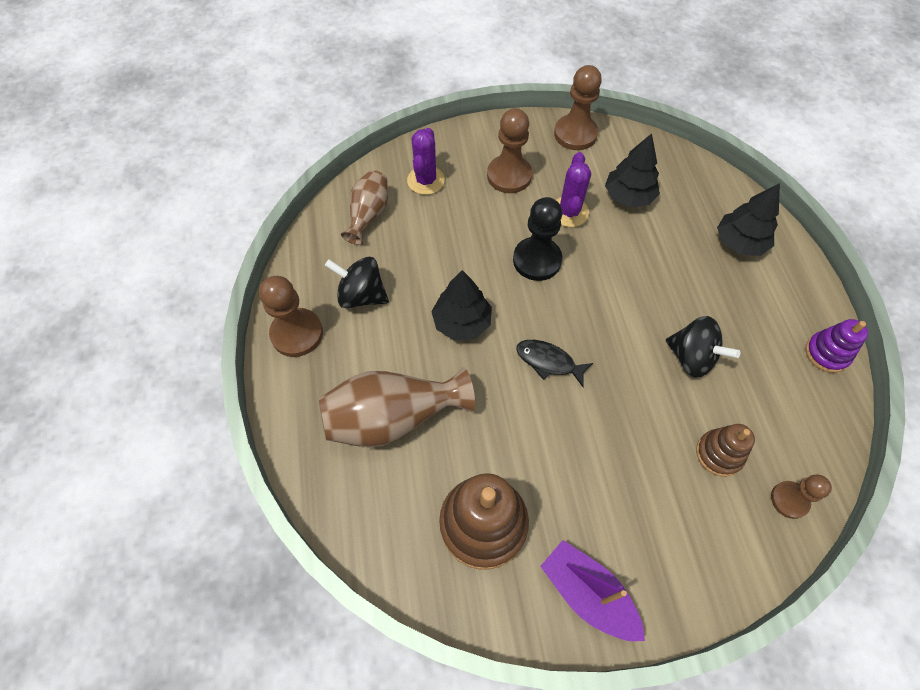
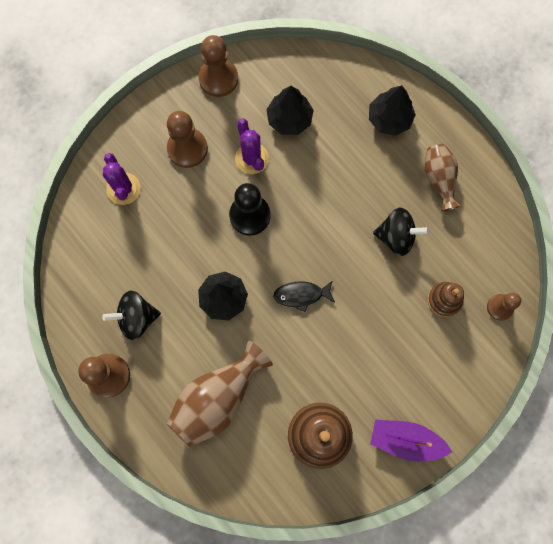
camera: 30 degrees left, 15 degrees up
(368, 215) = (97, 245): brown vase -> brown vase (439, 179)
(826, 353) = (484, 182): purple stacking toy -> none

